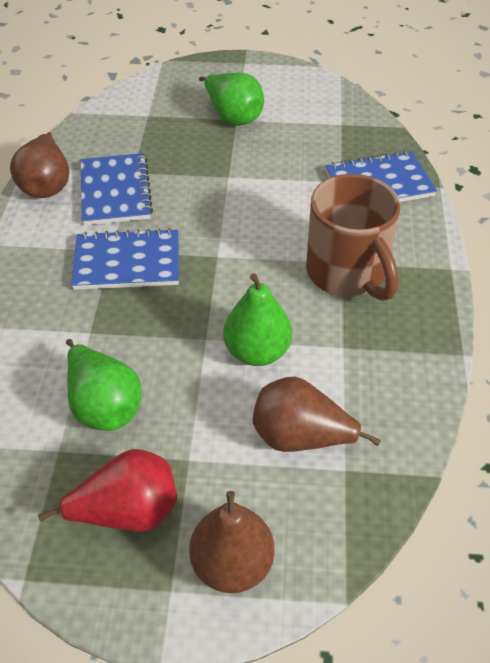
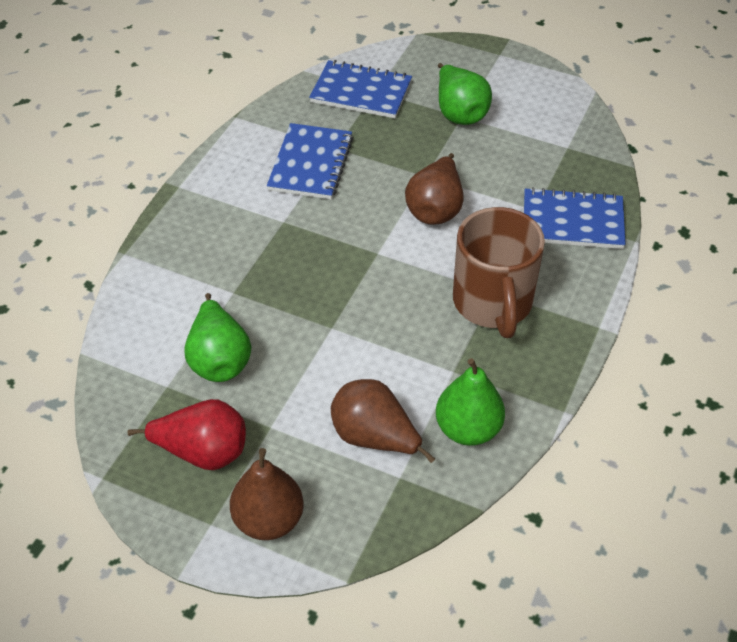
camera: 20 degrees right, 0 degrees up
(47, 185) = (250, 141): brown pear -> brown pear (435, 209)
(127, 262) = (292, 236): blue notebook -> blue notebook (361, 92)
(257, 351) = (372, 352): green pear -> green pear (468, 429)

